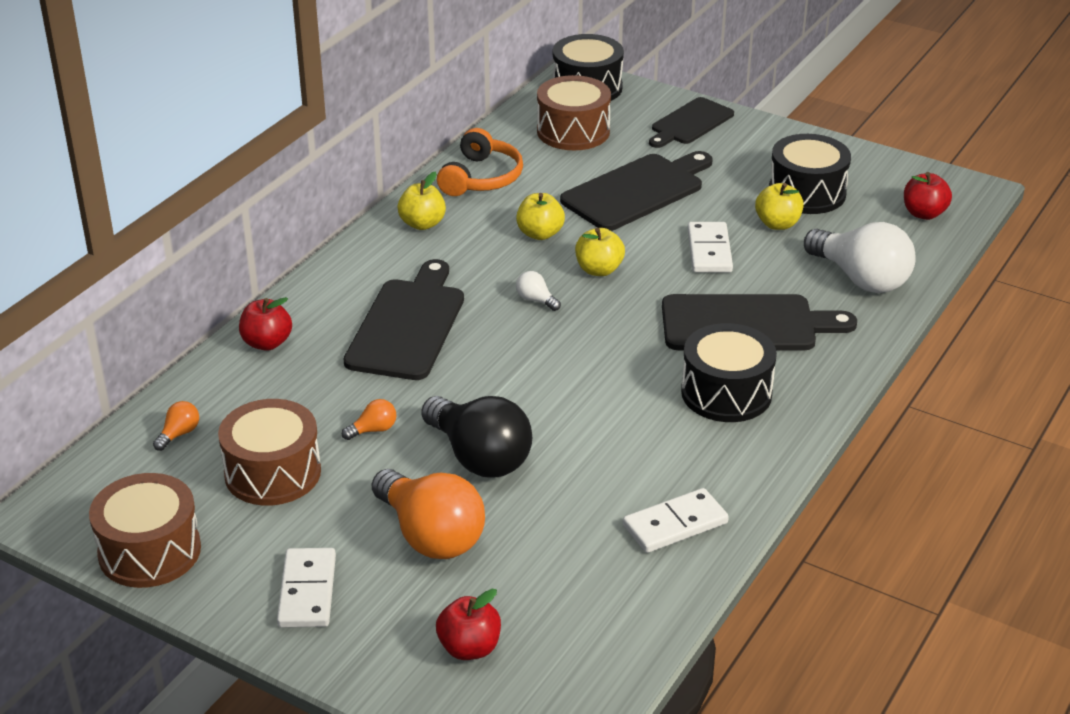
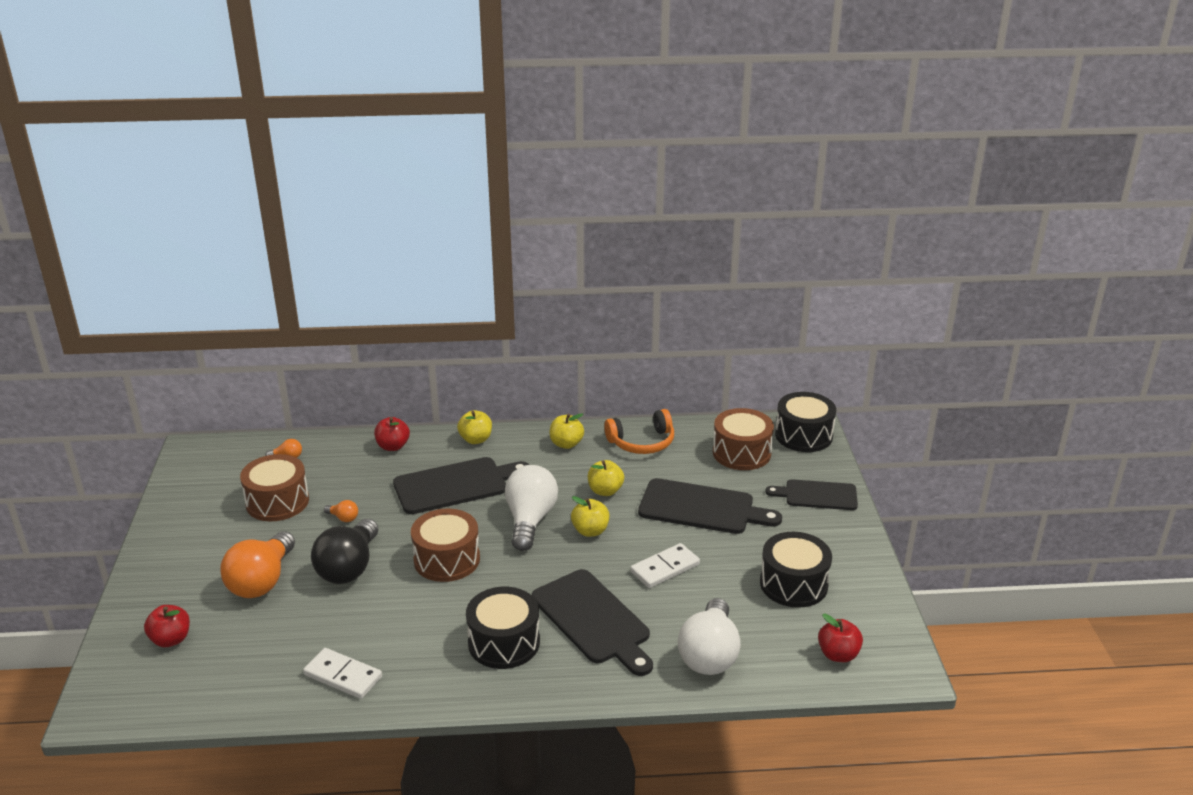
camera: 55 degrees right, 5 degrees down
(150, 551) = (184, 494): brown drum -> brown drum (447, 559)
(307, 591) = (184, 559): white domino -> none
(536, 300) = (530, 520): white light bulb -> white light bulb, size x2.41
(777, 224) = (735, 586): yellow apple -> yellow apple (476, 439)

